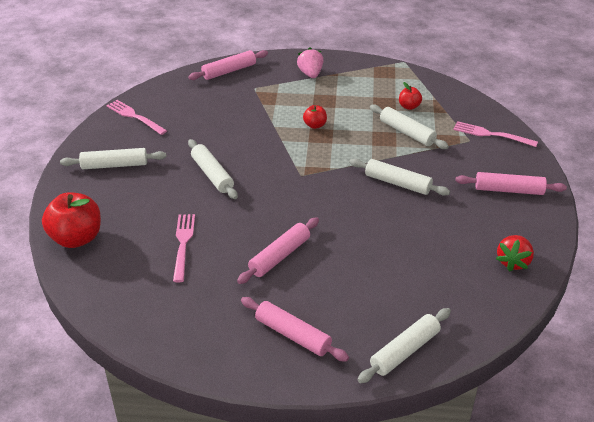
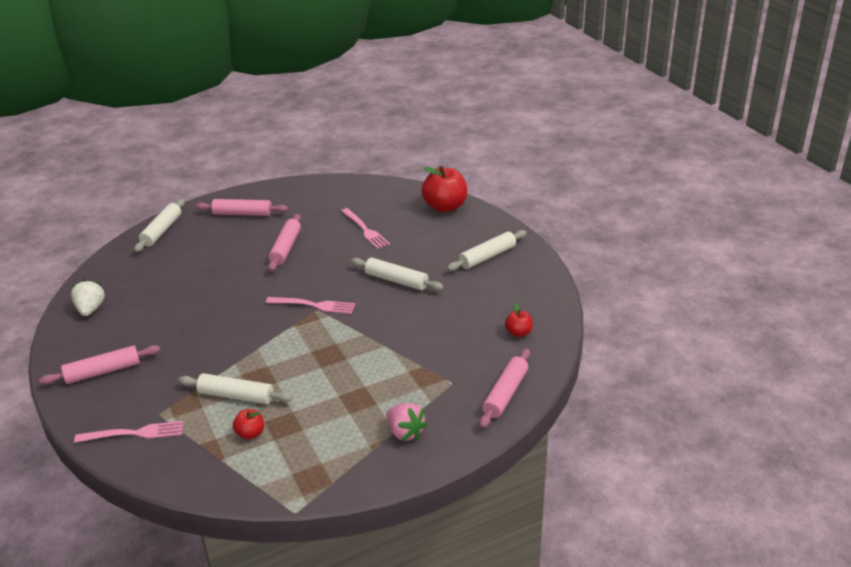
camera: 150 degrees right, 5 degrees down
(135, 117) = (531, 301): pink fork -> pink fork (314, 305)
(315, 125) = (343, 364): red apple -> red apple (518, 333)
(397, 183) = (219, 336): white rolling pin -> none
(513, 262) = (90, 309): red strawberry -> white strawberry

